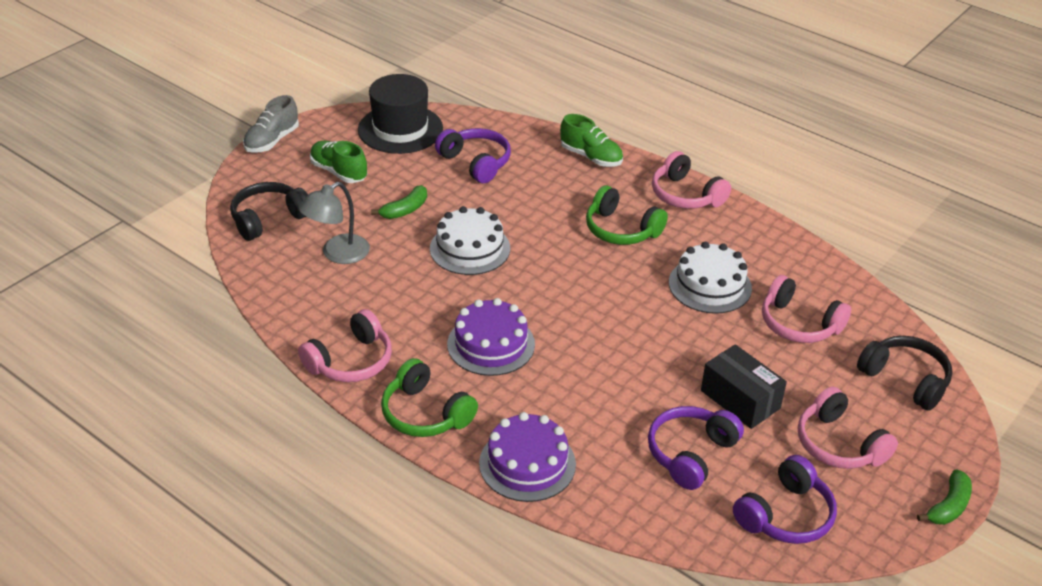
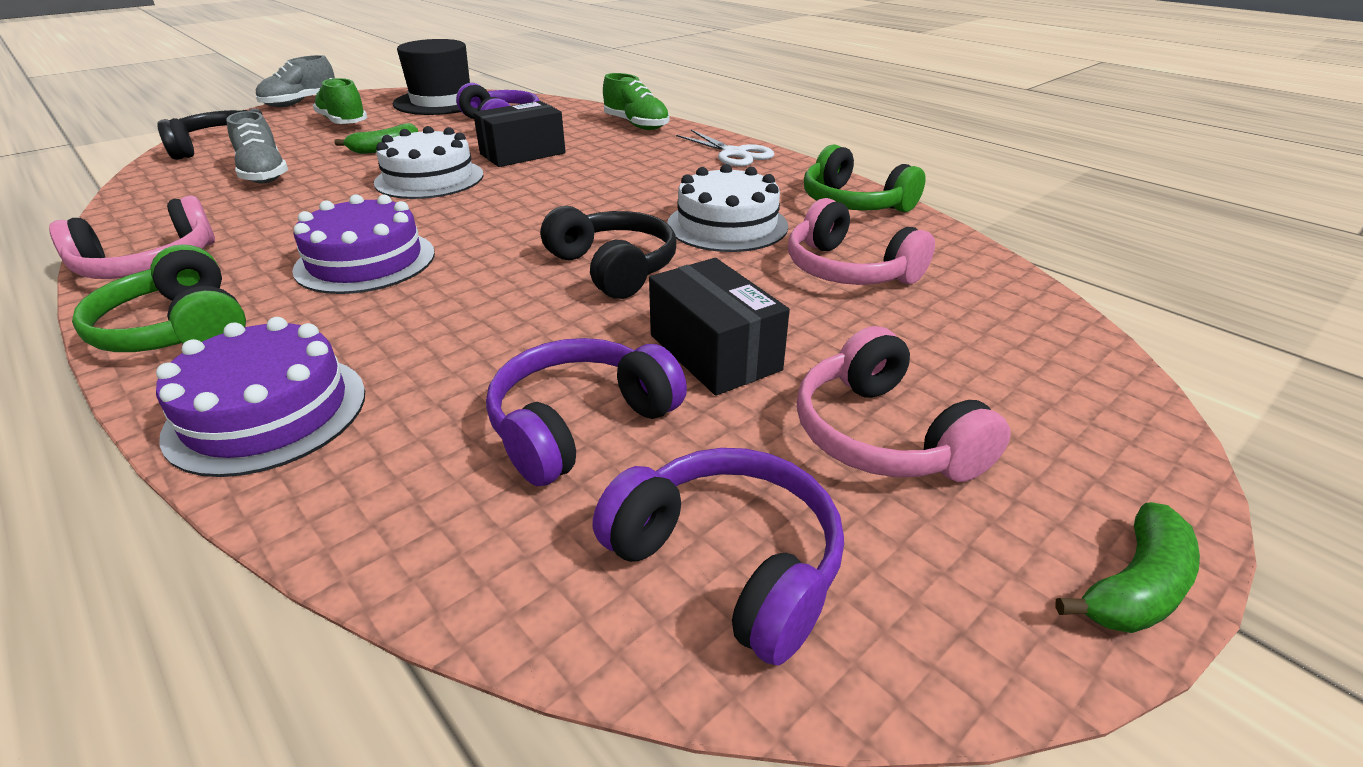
camera: 10 degrees right, 5 degrees down
(337, 254) = (264, 175): grey lamp -> grey shoe
(521, 208) = (523, 153): none -> black box
(621, 230) = (634, 174): green headphones -> green headphones (854, 203)
(685, 195) = (734, 154): pink headphones -> white scissors
(785, 515) = (728, 563): purple headphones -> purple headphones turned 105 degrees counterclockwise
(905, 379) = (1026, 348): black headphones -> black headphones (613, 268)

